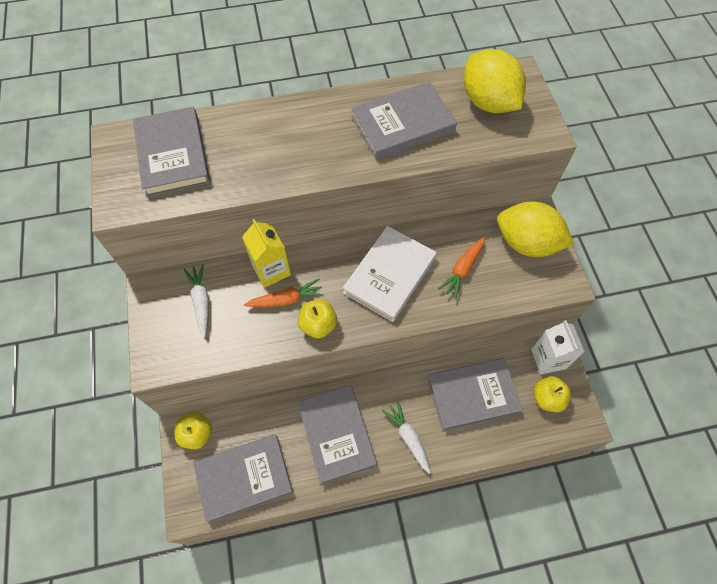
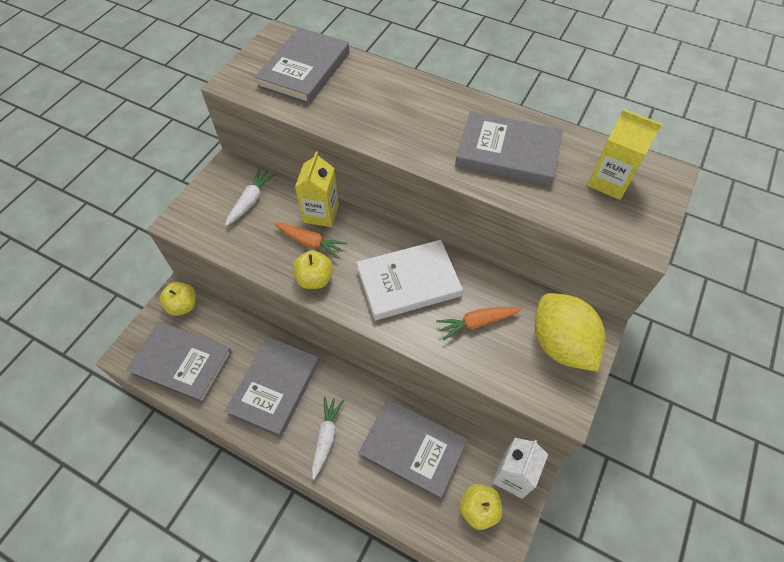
camera: 40 degrees right, 5 degrees down
(488, 102) = (609, 181): yellow lemon -> yellow carton

